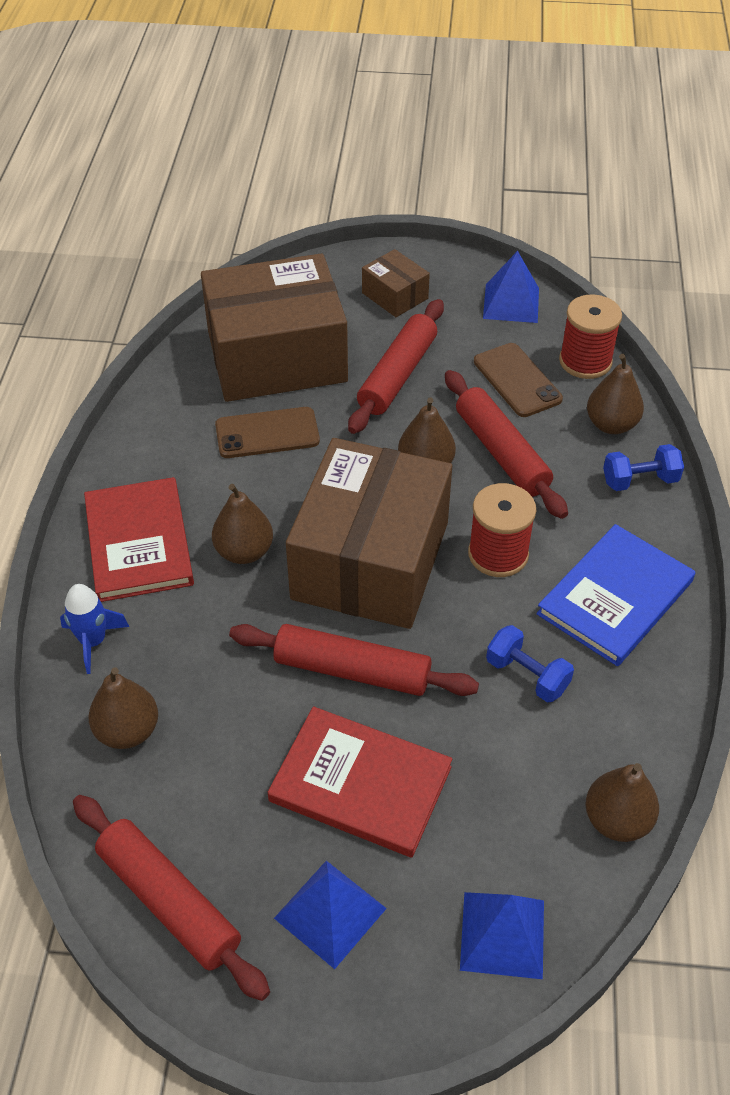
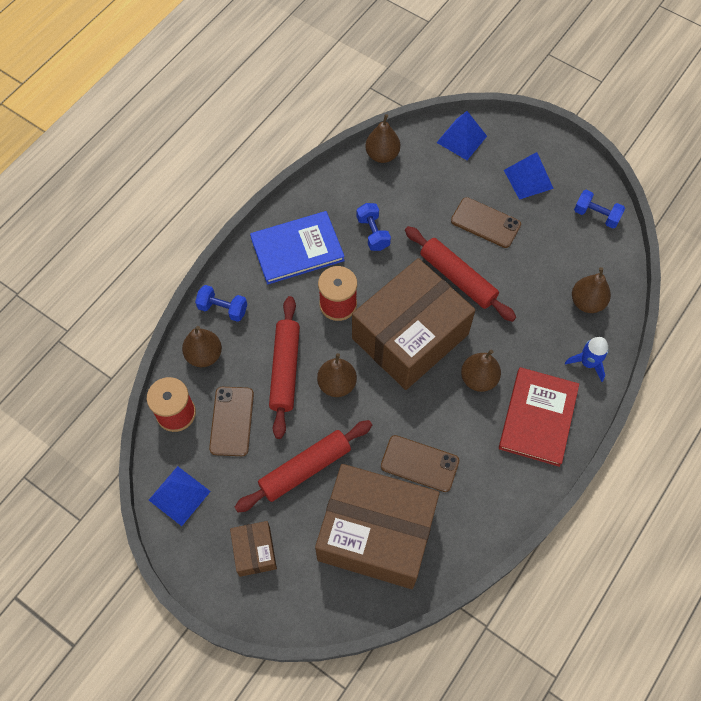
camera: 150 degrees left, 15 degrees up
(169, 901) = (596, 215): red rolling pin -> blue dumbbell
(360, 784) = (485, 223): red book -> brown phone

